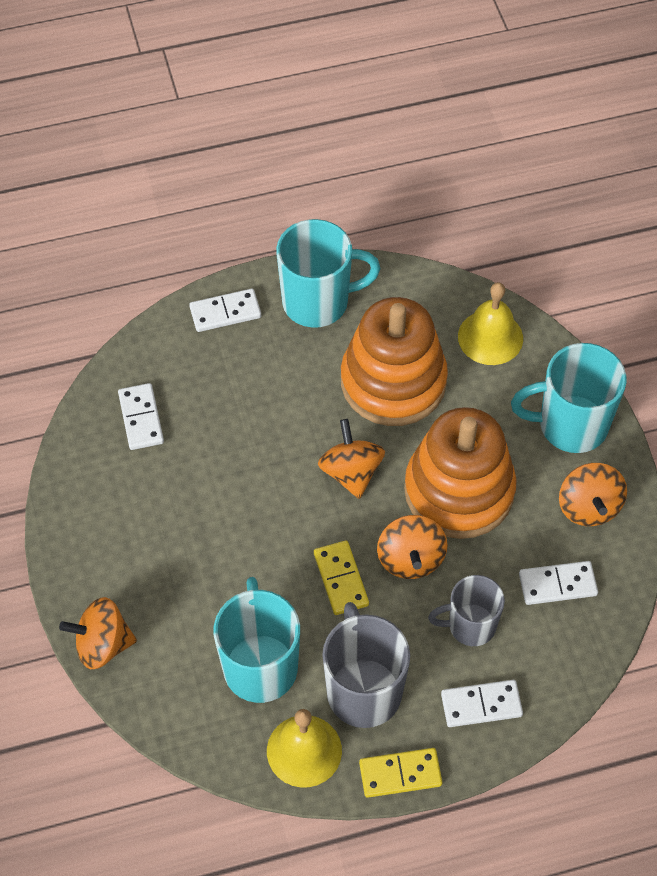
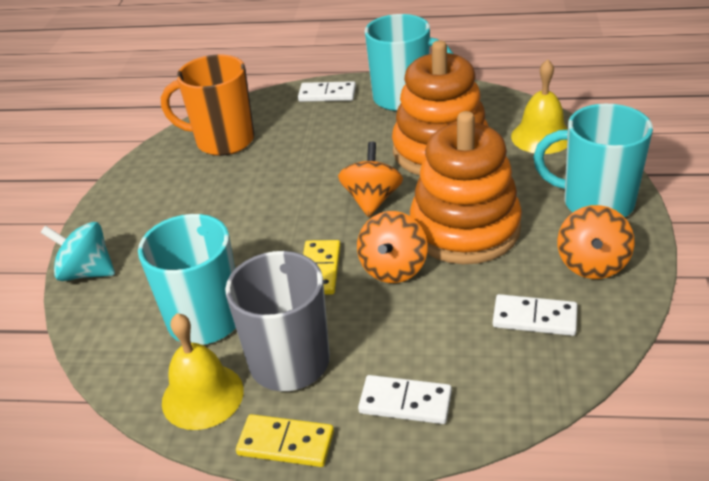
camera: 25 degrees right, 20 degrees down
(103, 644) = (87, 272): orange spinning top -> turquoise spinning top
(141, 418) = (223, 141): white domino -> orange mug
(470, 625) = (426, 332): grey mug -> none

